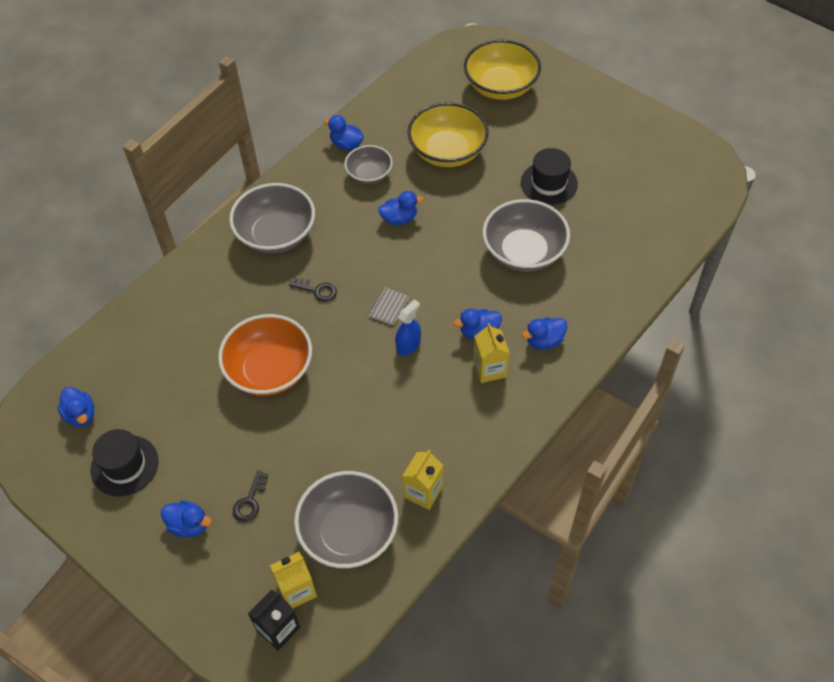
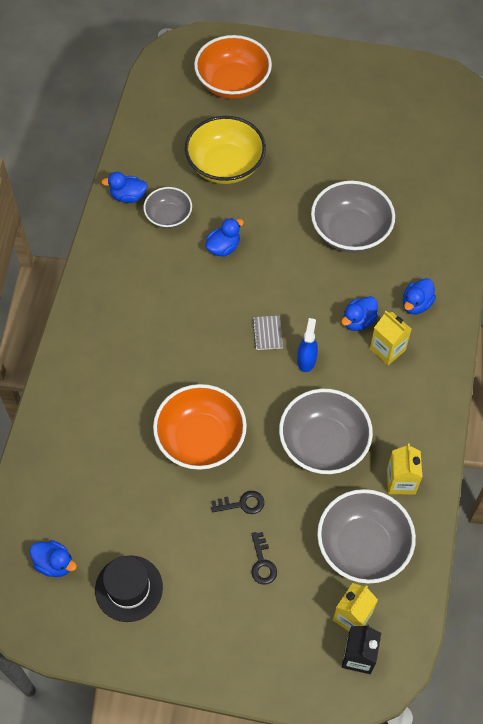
camera: 30 degrees left, 5 degrees up
(189, 525) = (224, 610): blue duck -> none
(276, 234) = (121, 311): grey bowl -> grey bowl (323, 444)
(317, 290) = (194, 347): black key -> black key (242, 504)
(501, 86) = (233, 83): yellow bowl -> orange bowl
(549, 183) = (332, 159): black hat -> none

